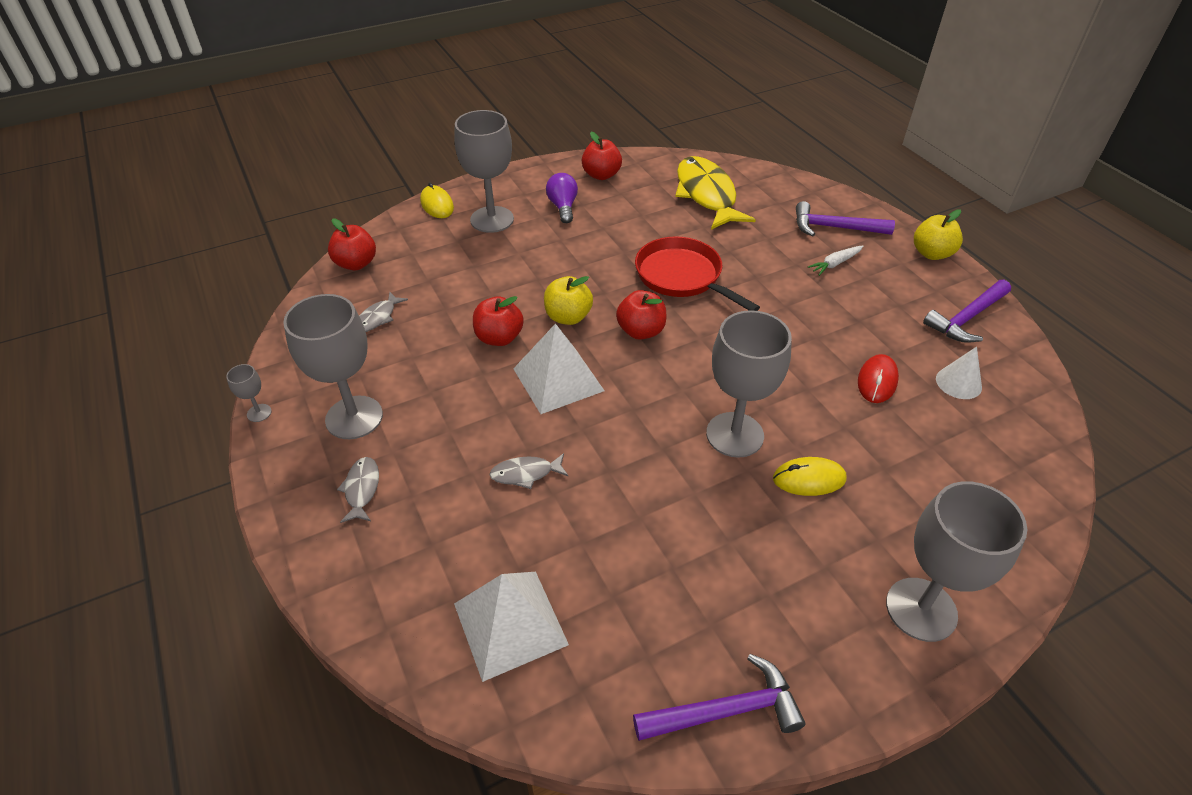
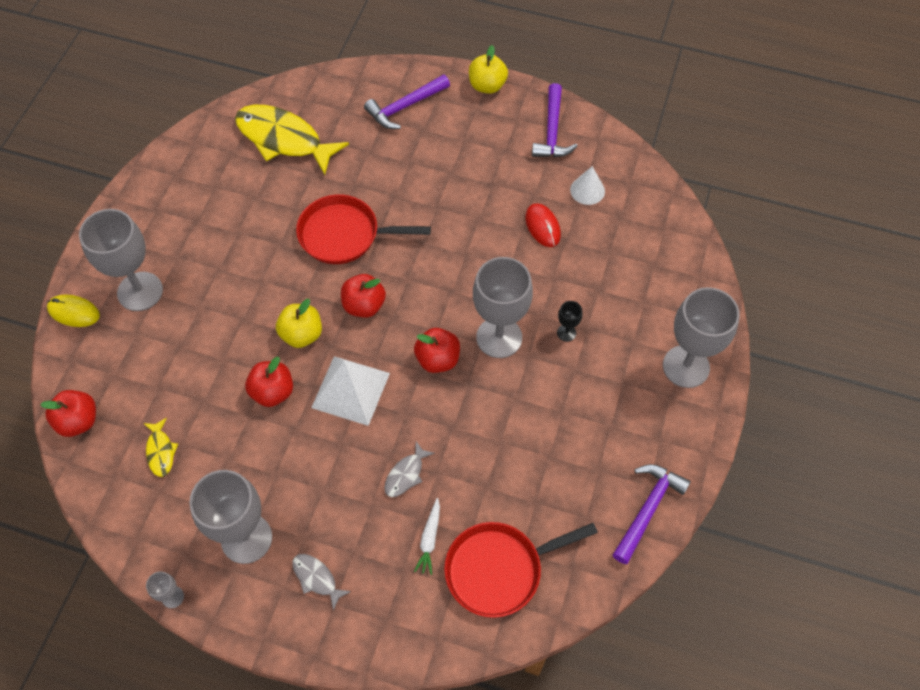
camera: 45 degrees left, 15 degrees up
(378, 317) = (160, 451): grey fish -> yellow fish
(510, 623) = (499, 569): white pyramid -> red pan
(563, 207) = (184, 235): purple light bulb -> none
(601, 175) = (179, 178): red apple -> red apple (438, 359)
(809, 479) = (566, 333): yellow mouse -> black goblet
(835, 264) = (434, 143): white carrot -> white carrot (429, 539)

